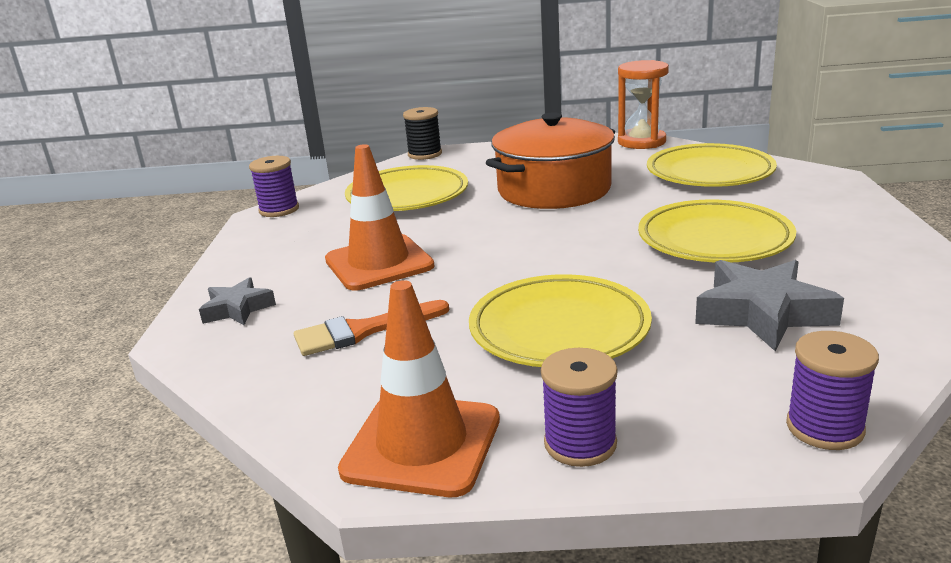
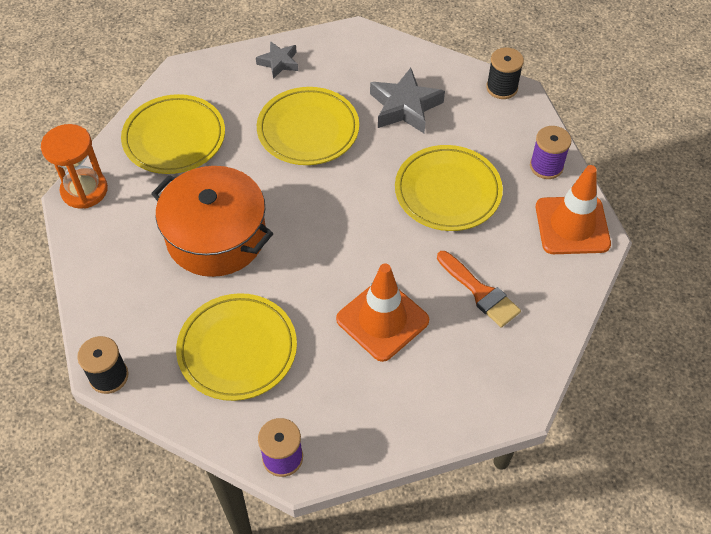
camera: 110 degrees left, 30 degrees up
(238, 309) = (475, 386): grey star -> grey star (279, 62)
(824, 428) = (502, 88): purple spool -> black spool

